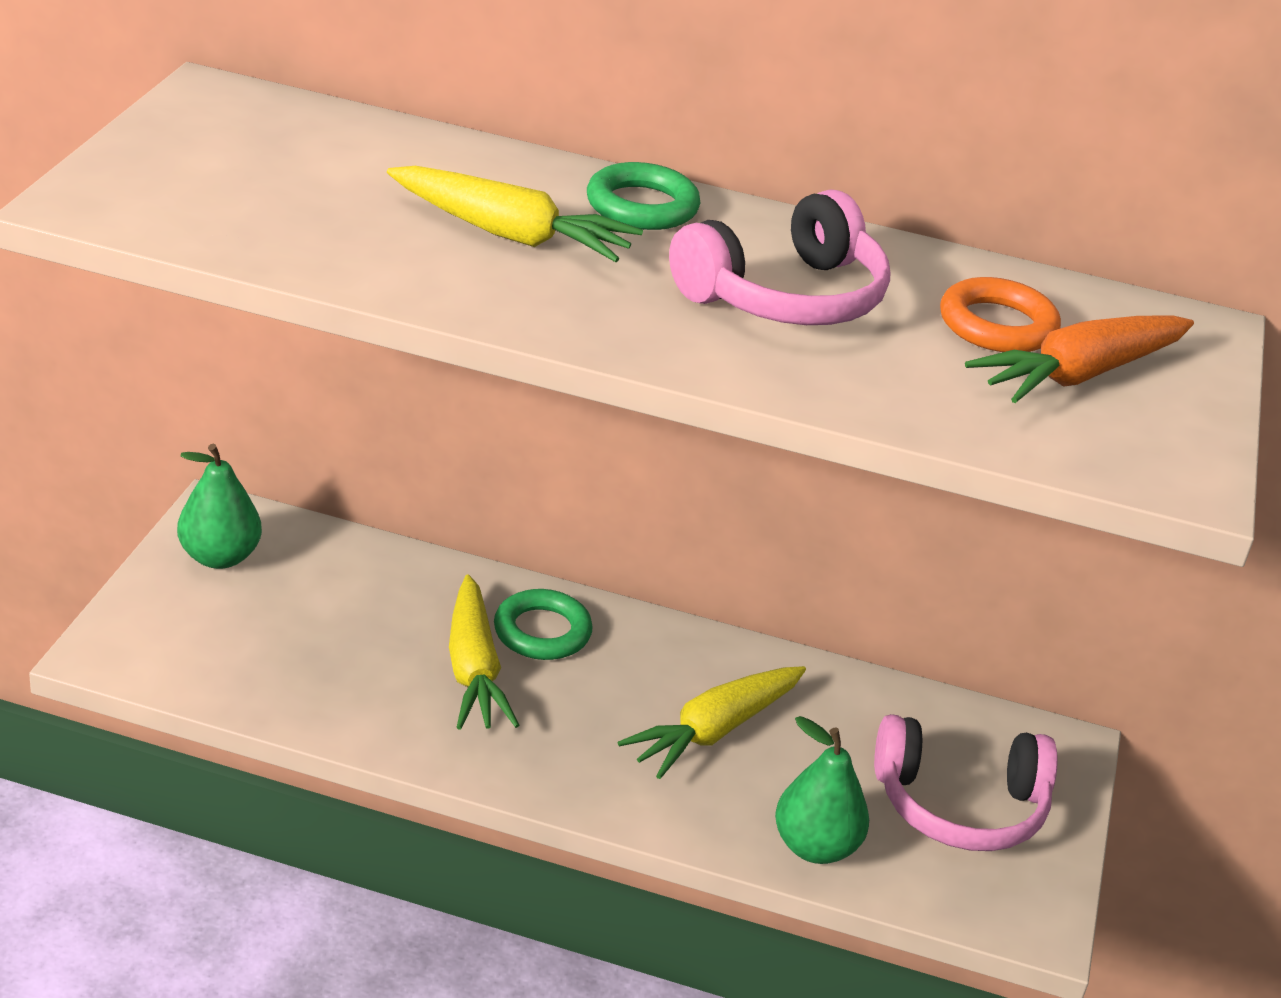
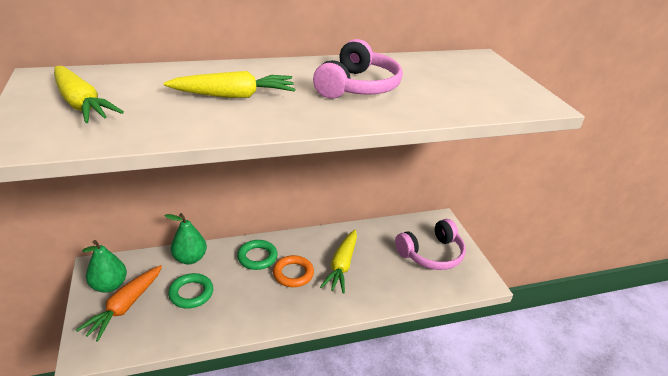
camera: 30 degrees left, 0 degrees up
(474, 670) = (244, 284): yellow carrot -> yellow carrot (81, 104)
(642, 206) = (271, 70): green ring -> green ring (191, 293)
(815, 847) = (405, 291): green pear -> green pear (190, 258)
(997, 325) = (431, 74): orange ring -> orange ring (293, 274)
(1079, 375) = (473, 82): orange carrot -> orange carrot (125, 307)

